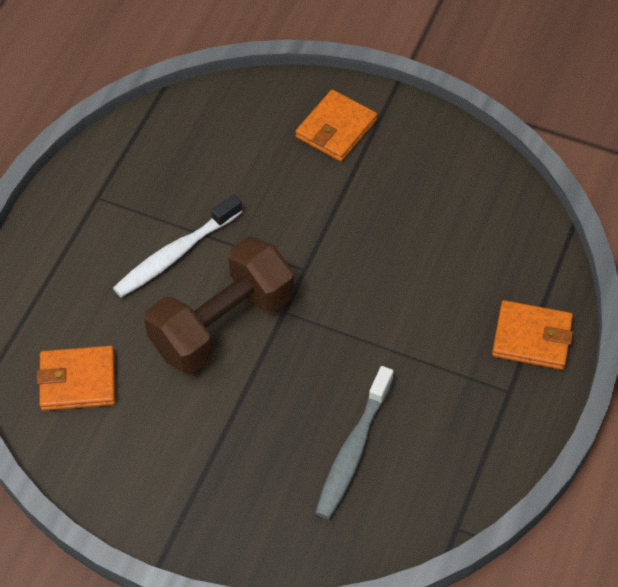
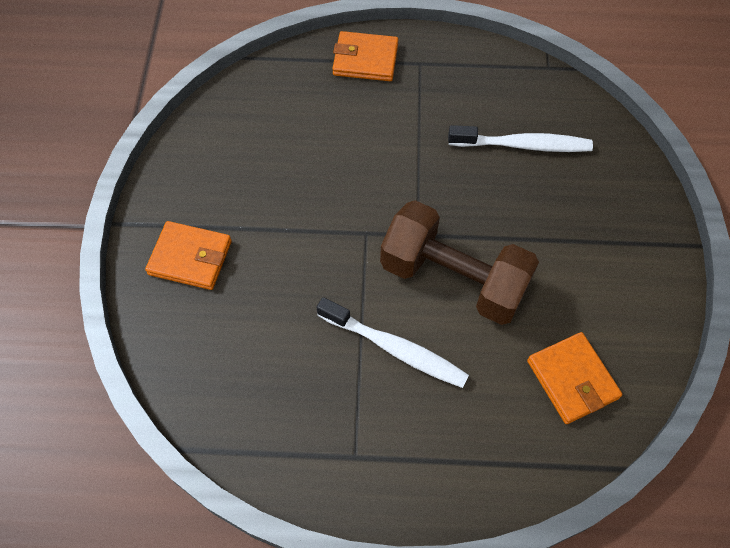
camera: 110 degrees left, 5 degrees up
(353, 450) = (523, 145): grey toothbrush -> white toothbrush
(532, 338) = (365, 60): orange wallet -> orange wallet turned 75 degrees counterclockwise

